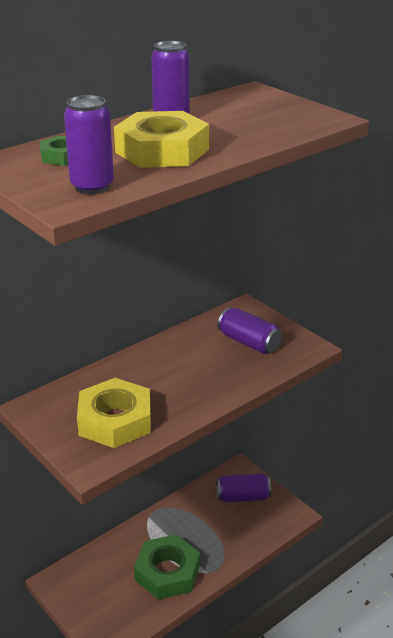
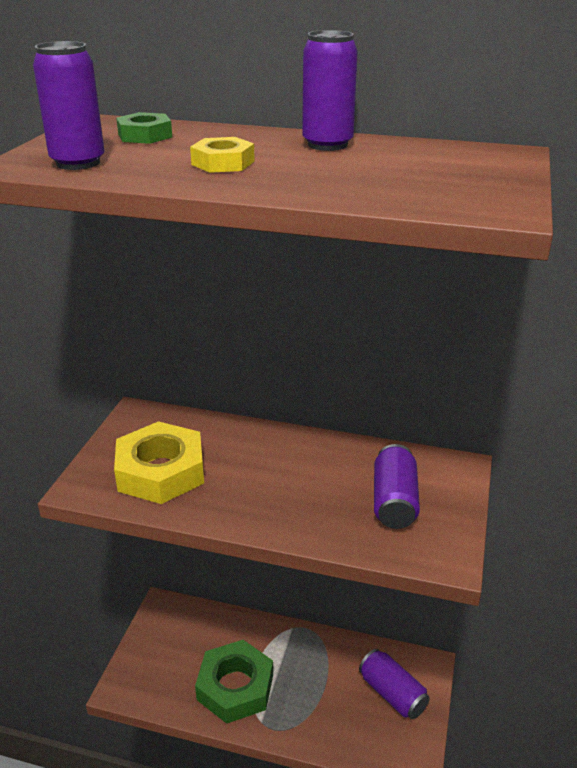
camera: 55 degrees right, 0 degrees up
(162, 151) = (223, 163): yellow nut -> yellow nut, size x0.49

